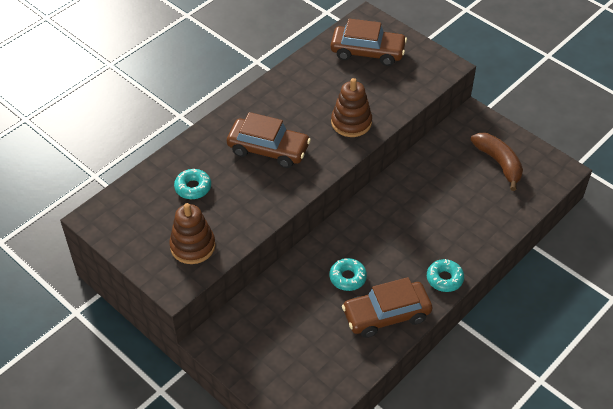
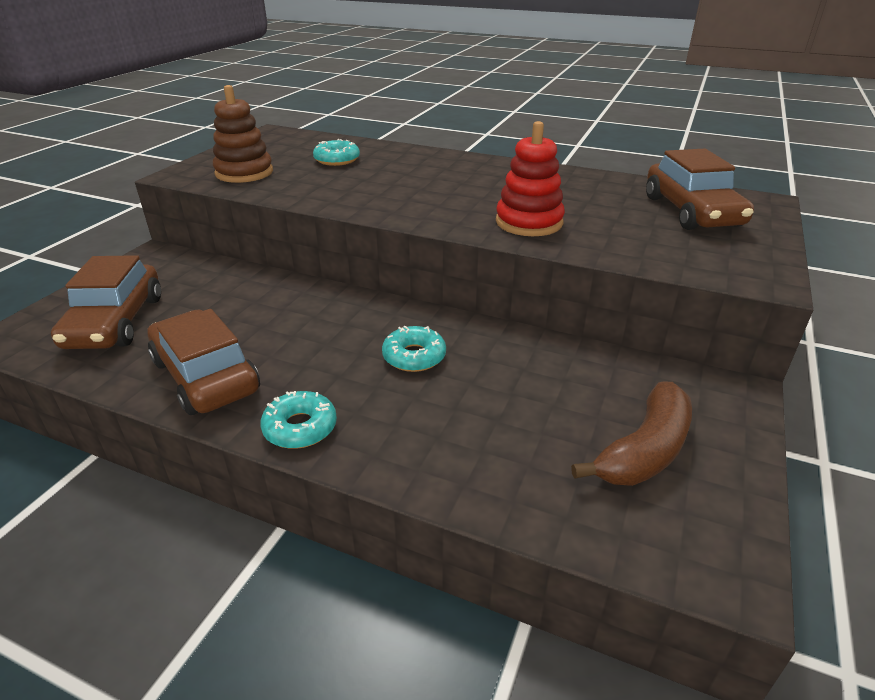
camera: 70 degrees right, 15 degrees down
(268, 149) = (428, 183): brown car -> brown car (116, 322)
(347, 277) = (276, 327): turquoise donut -> turquoise donut (414, 356)
(351, 122) = (529, 222): brown stacking toy -> red stacking toy

